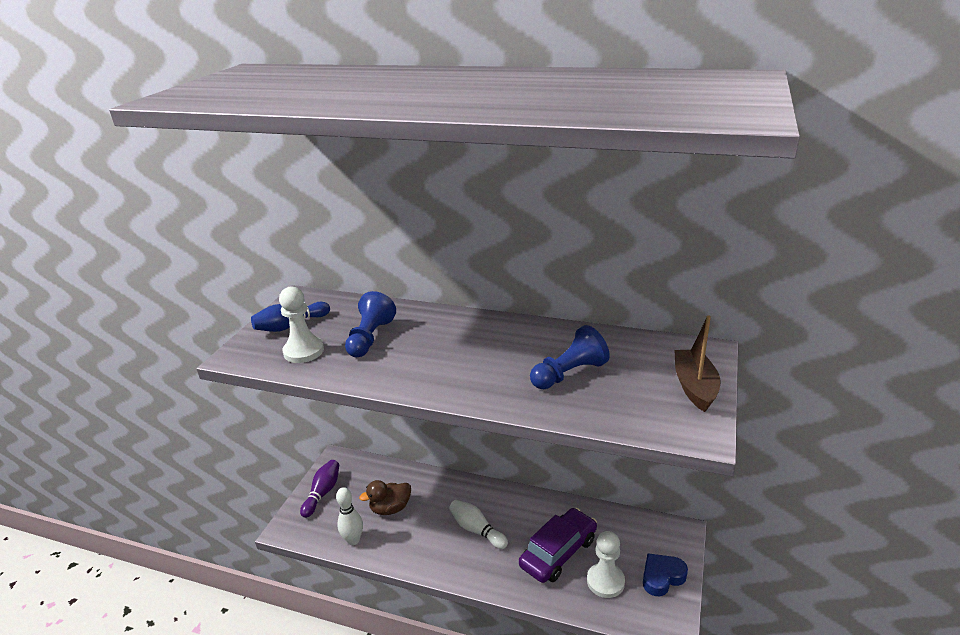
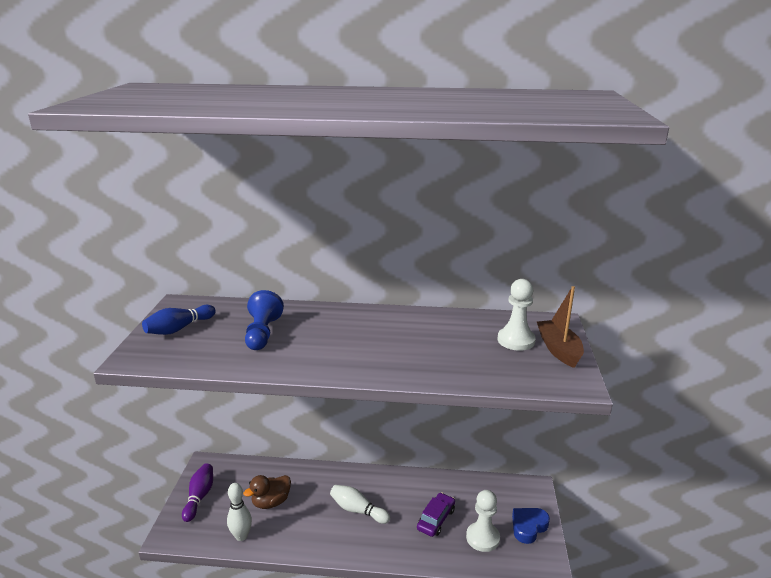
camera: 15 degrees left, 5 degrees down
(304, 351) = (201, 349): white pawn -> white pawn (516, 340)
(558, 552) = (436, 519): purple car -> purple car, size x0.64
(569, 374) = (453, 348): blue pawn -> none

